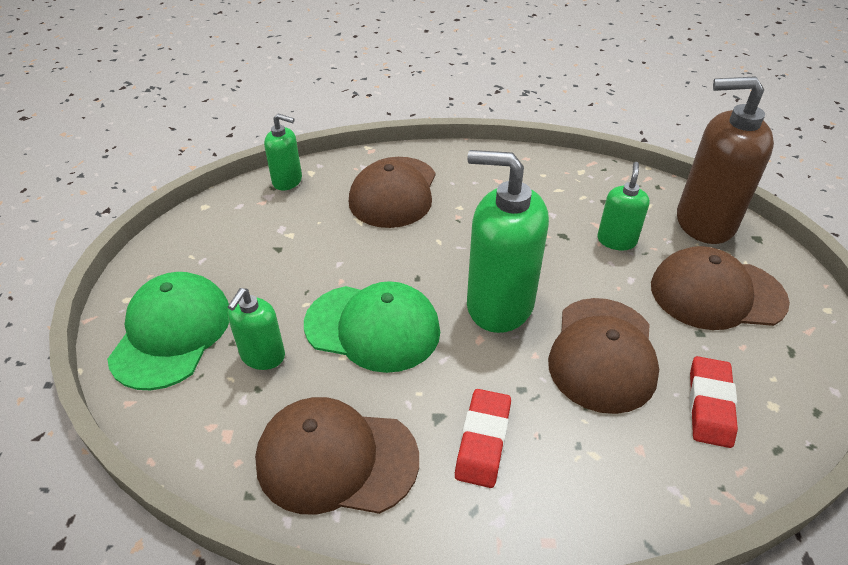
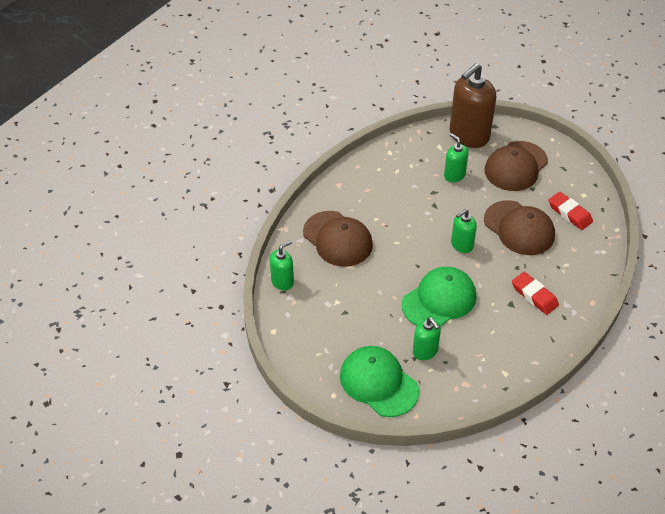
camera: 55 degrees left, 5 degrees up
(336, 459) = (508, 349): brown cap -> none
(499, 304) = (461, 245): green soap dispenser -> green soap dispenser, size x0.52

